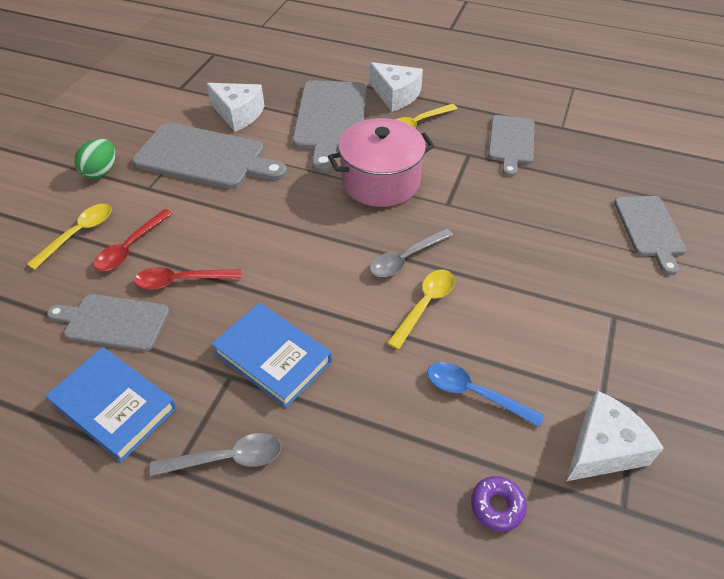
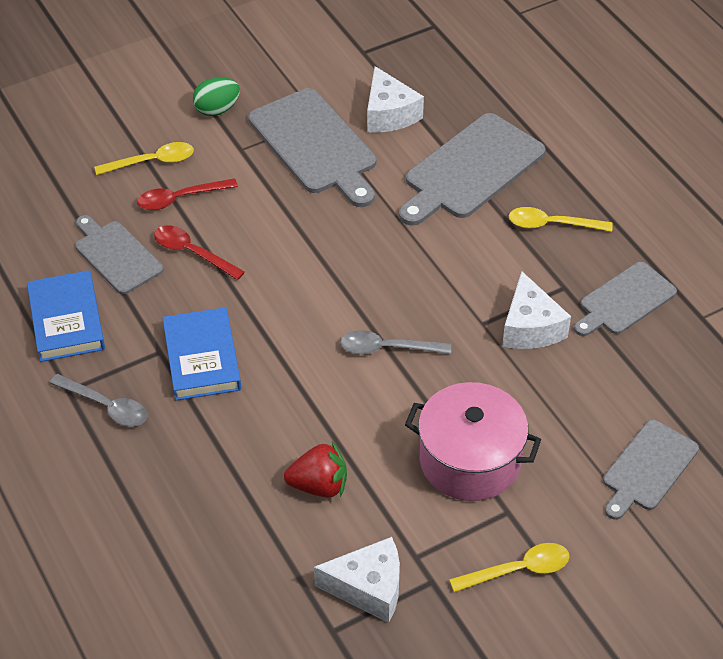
camera: 40 degrees right, 0 degrees up
(380, 181) = (446, 264): pink pot -> pink pot (470, 460)
(395, 95) = (567, 179): white cheese -> white cheese (530, 327)
(425, 305) = (359, 396): yellow spoon -> yellow spoon (518, 570)
(474, 393) = (319, 485): blue spoon -> red strawberry
(497, 506) = (248, 564): purple donut -> none

